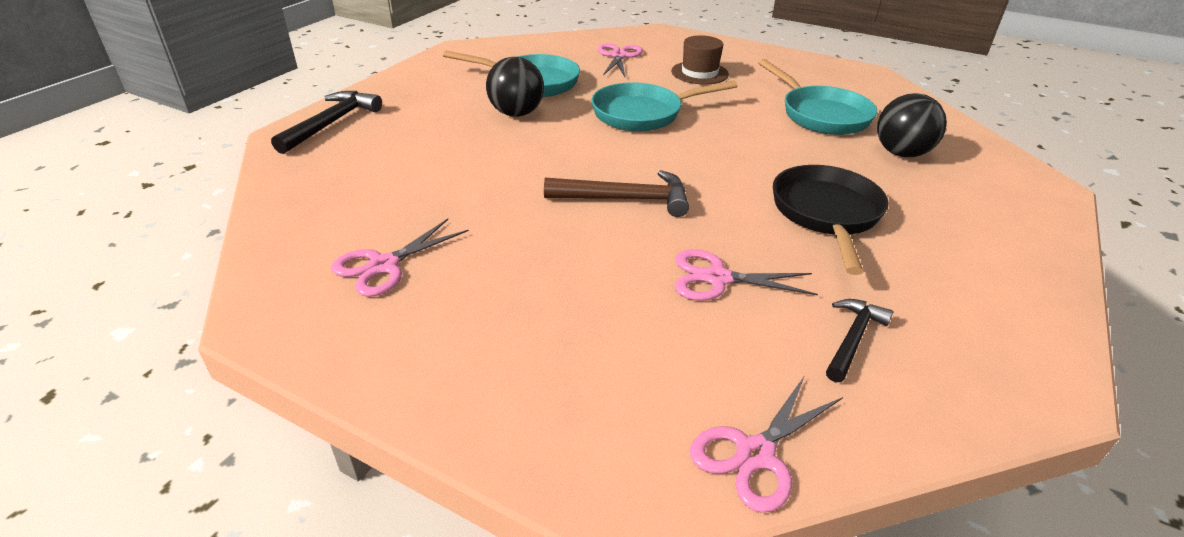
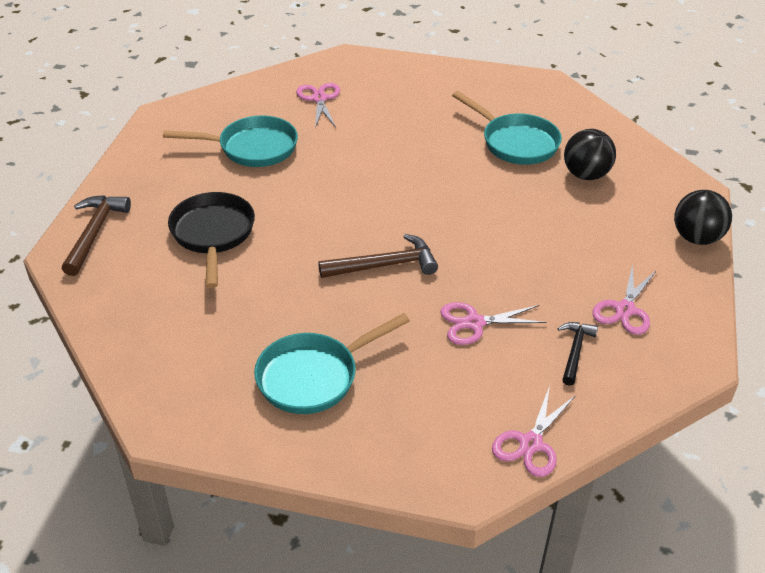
camera: 15 degrees left, 5 degrees up
(331, 123) = (94, 233): black hammer -> brown hammer
(383, 265) = (226, 365): pink scissors -> pink scissors (624, 310)
(516, 113) = (256, 190): black ball -> black ball (696, 238)
(643, 114) = (367, 169): turquoise pan -> turquoise pan (314, 376)
(699, 73) = (400, 109): brown hat -> none
(826, 214) = (539, 249): black pan -> black pan (213, 235)

